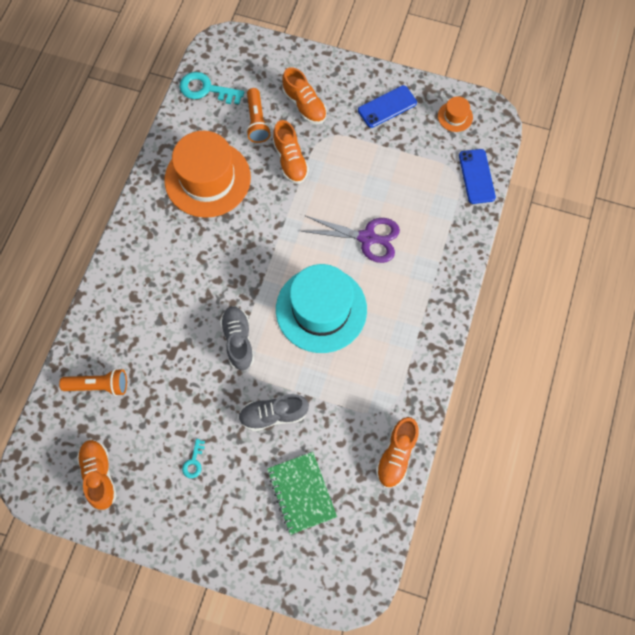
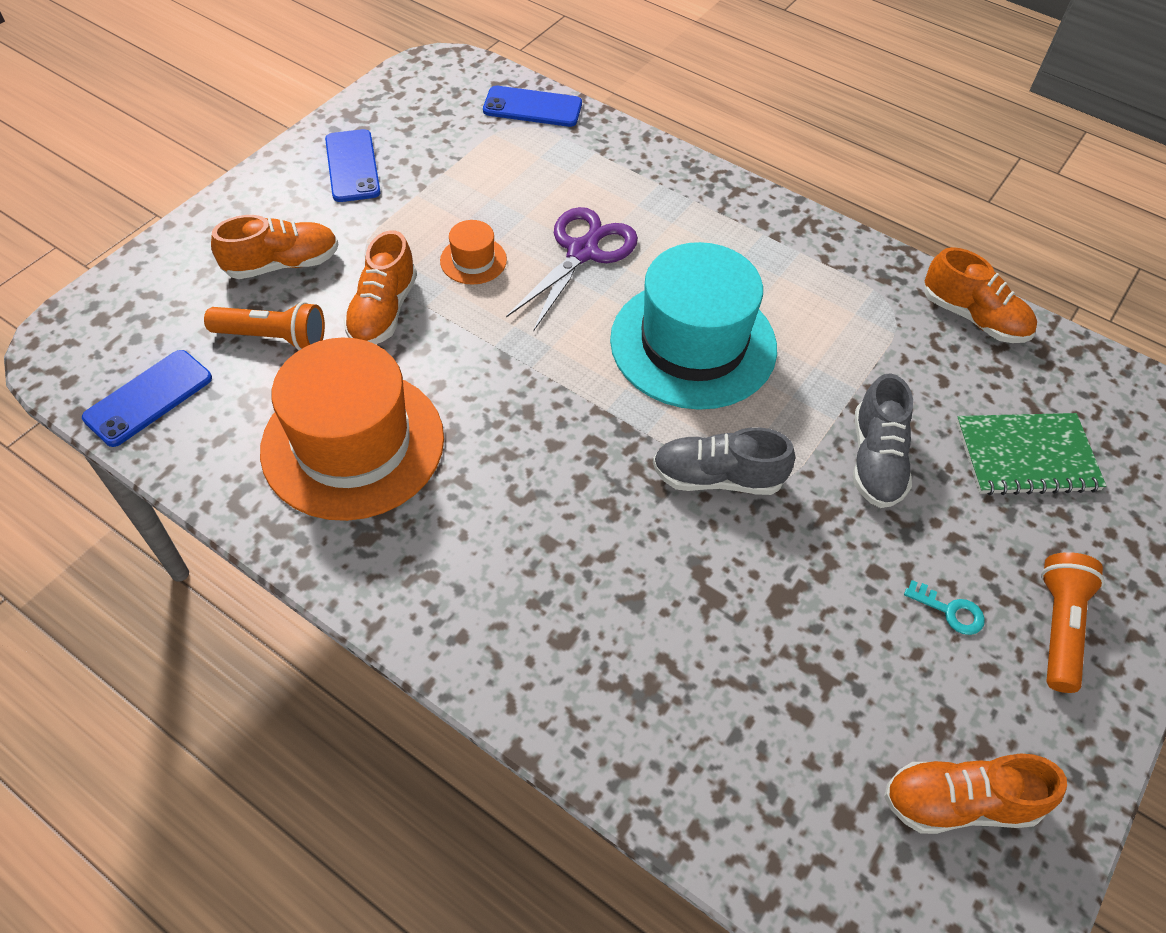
camera: 75 degrees left, 15 degrees down
(99, 385) = (751, 757): orange flashlight -> orange flashlight (1058, 627)
(206, 89) = (148, 398): turquoise key -> blue phone
(290, 160) = (383, 311): orange shoe -> orange shoe turned 105 degrees clockwise
(455, 116) = (417, 100): orange hat -> orange hat (473, 260)

